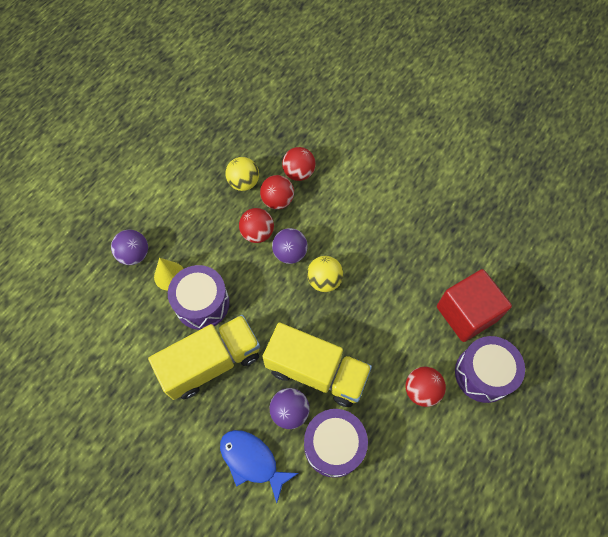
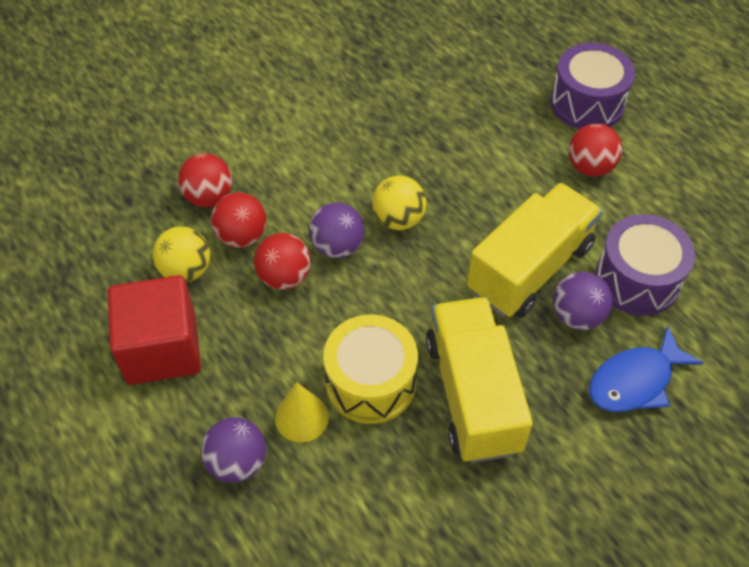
camera: 70 degrees left, 10 degrees down
(202, 303) = (370, 382): purple drum -> yellow drum
(466, 313) = (505, 91): red cube -> red cube (162, 349)

